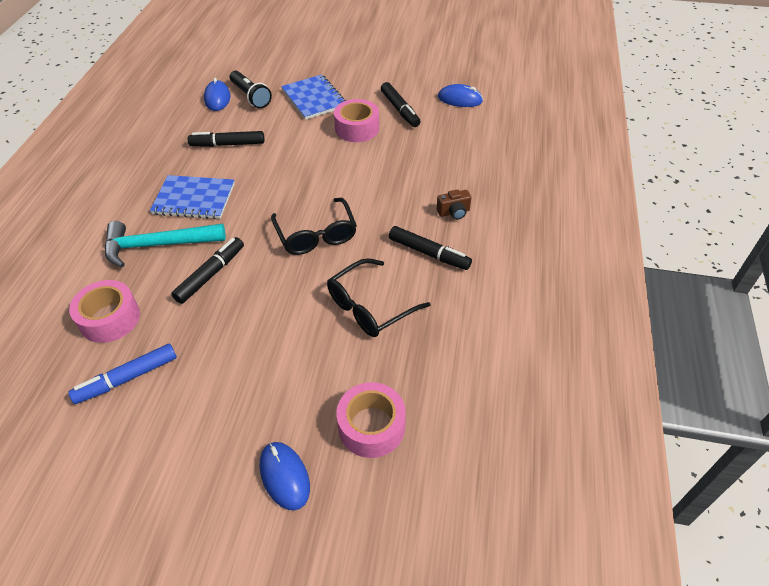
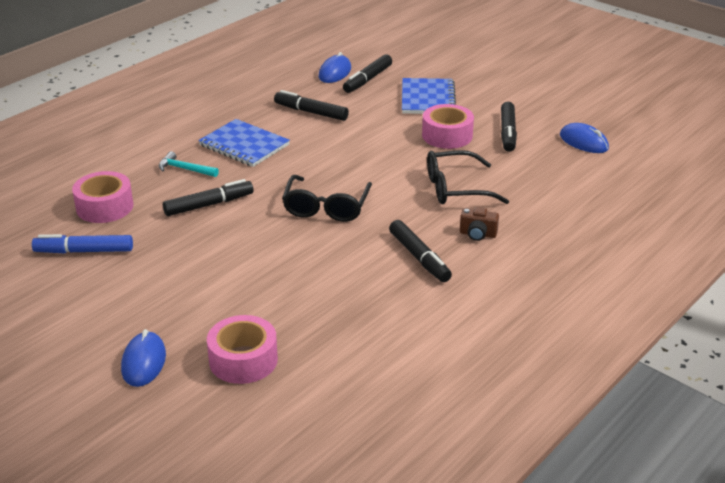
camera: 30 degrees right, 15 degrees down
(158, 245) = (185, 169): turquoise hammer -> turquoise hammer, size x0.53
(251, 96) = (367, 80): black flashlight -> black marker
(370, 307) = (323, 277): black glasses -> black glasses (456, 188)

